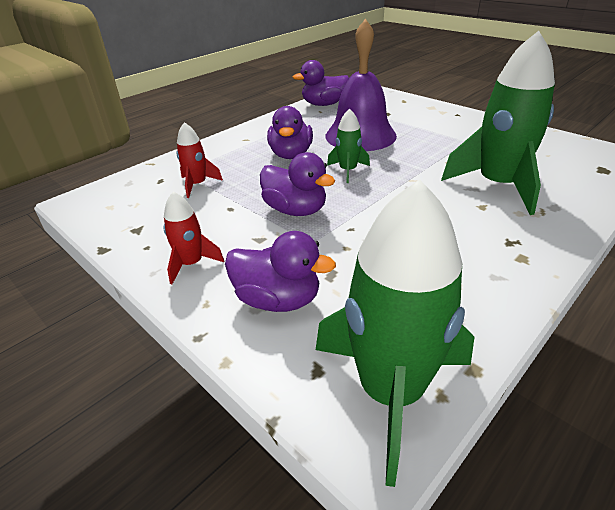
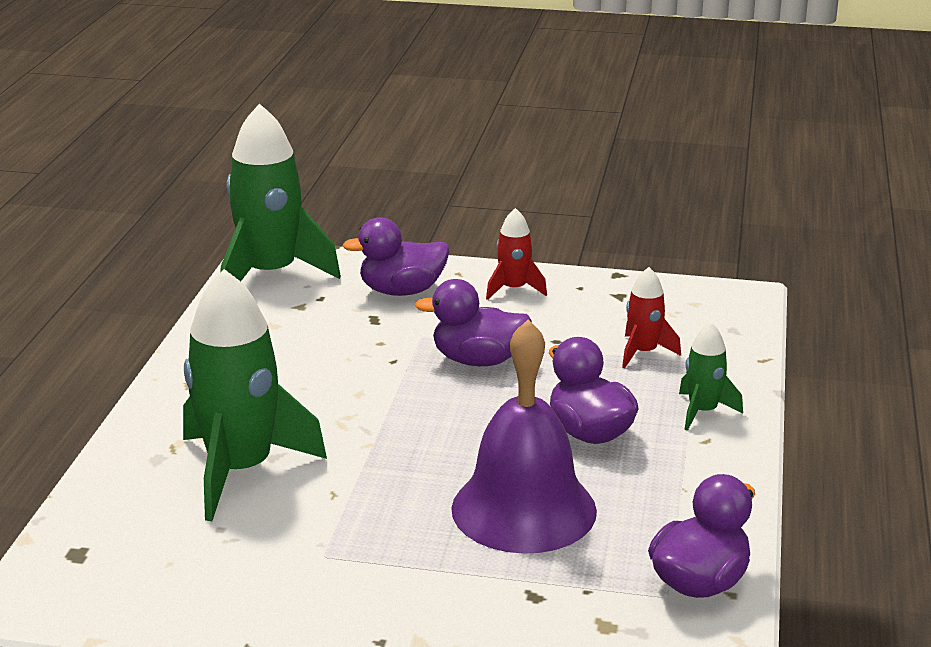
camera: 145 degrees right, 10 degrees down
(348, 171) = (471, 431): green rocket -> green rocket (703, 412)

